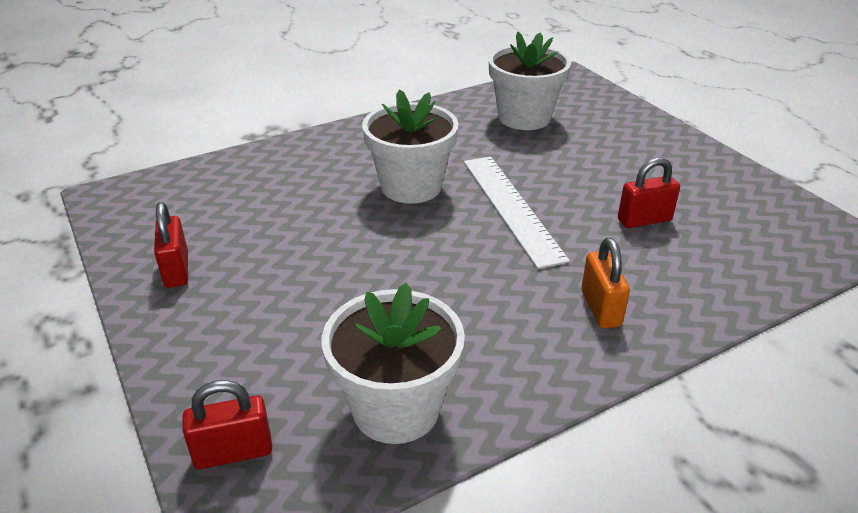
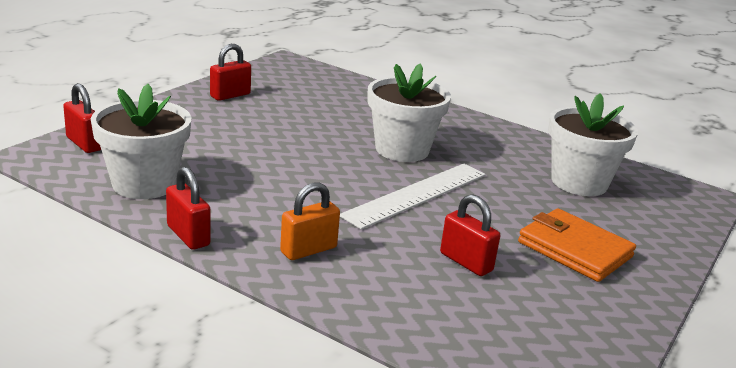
camera: 60 degrees right, 10 degrees down
(545, 394) = (188, 236): none -> red padlock
(636, 160) = (574, 249): none -> orange wallet

